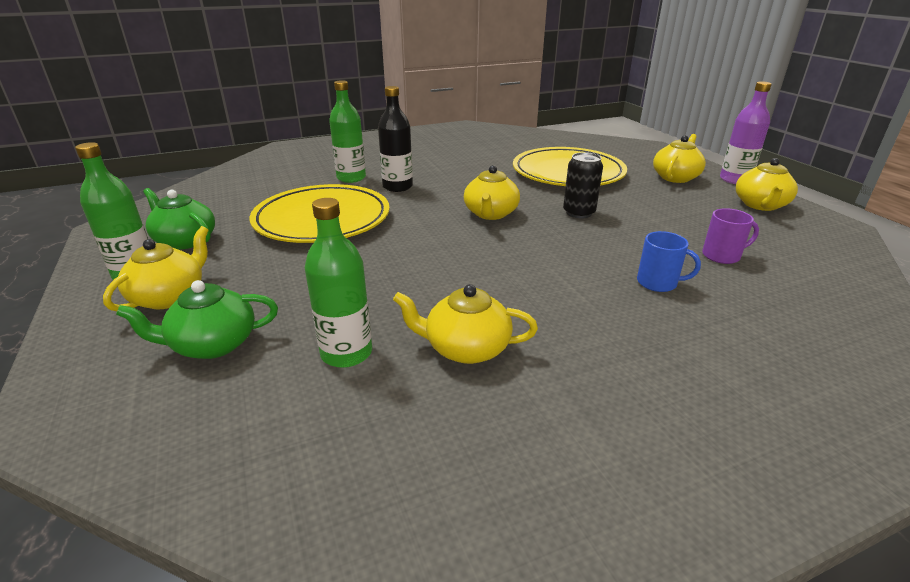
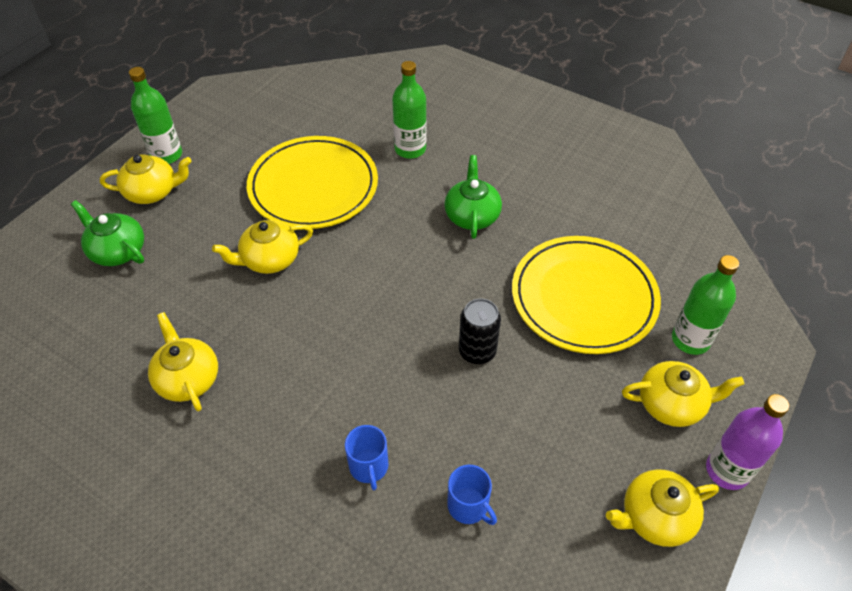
camera: 55 degrees right, 20 degrees up
(185, 240) = (223, 142): green teapot -> green teapot (472, 215)
(346, 353) = (146, 319): green bottle -> green bottle (690, 340)
(397, 187) = (419, 190): black bottle -> none
(490, 214) = (416, 286): yellow teapot -> yellow teapot (269, 259)
(722, 256) = (468, 506): purple mug -> blue mug

